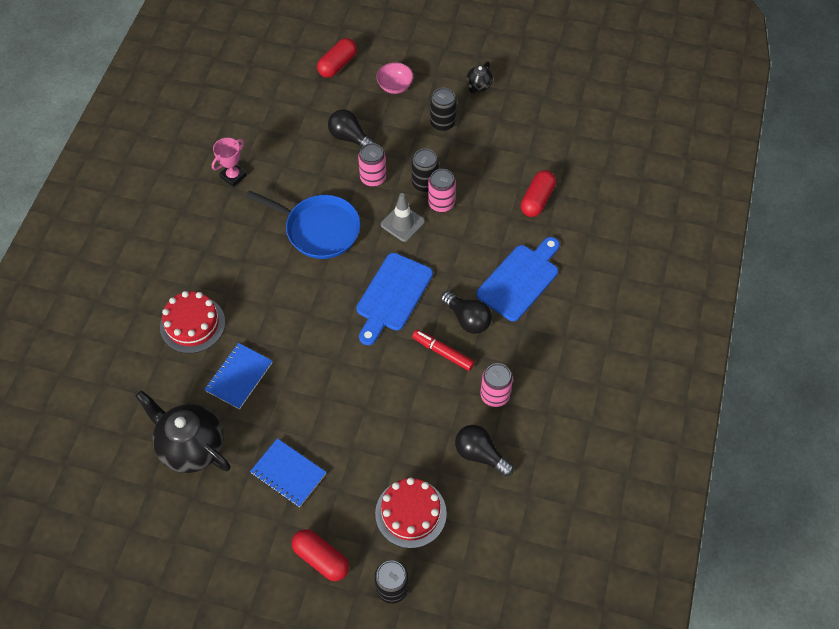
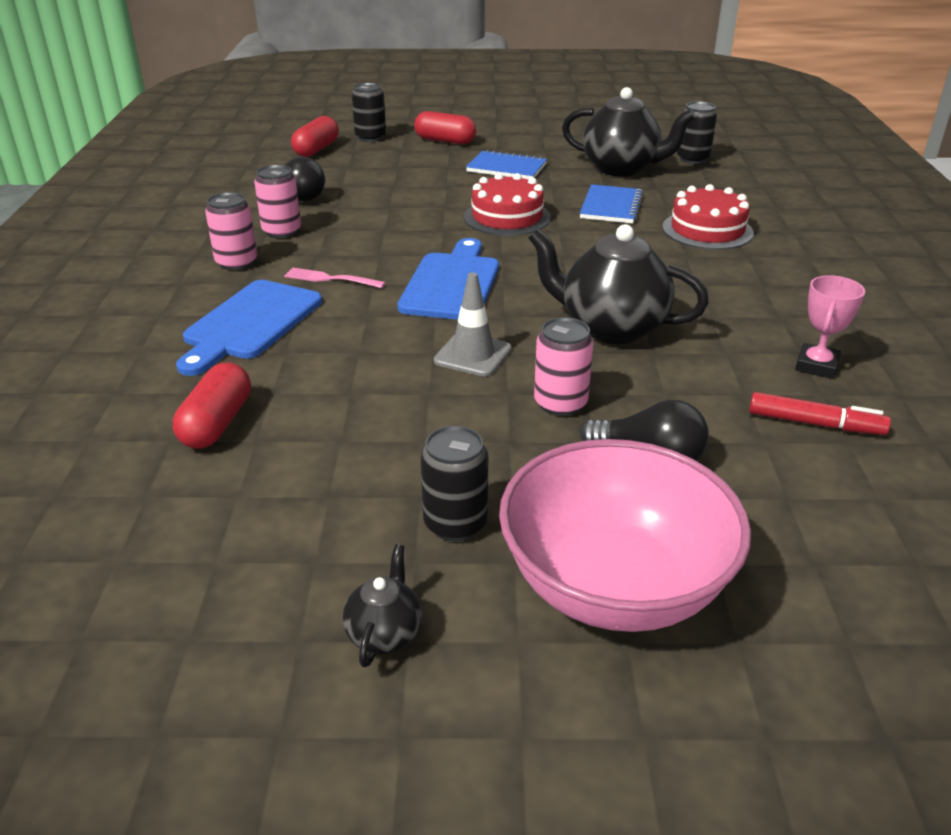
camera: 165 degrees right, 25 degrees down
(319, 229) = (611, 328): blue pan -> black teapot
(337, 65) = (801, 612): red capsule -> red capsule (316, 149)
(395, 86) = (614, 586): pink bowl -> pink bowl, size x2.28
(410, 513) = (365, 165): red cake -> red cake (507, 217)
(425, 183) = (454, 412): black can -> black can (693, 159)
(441, 203) = (411, 389): pink can -> pink can (236, 263)
(443, 352) = (359, 250): red marker -> red marker (815, 424)
(467, 319) = (330, 279): black light bulb -> pink fork

